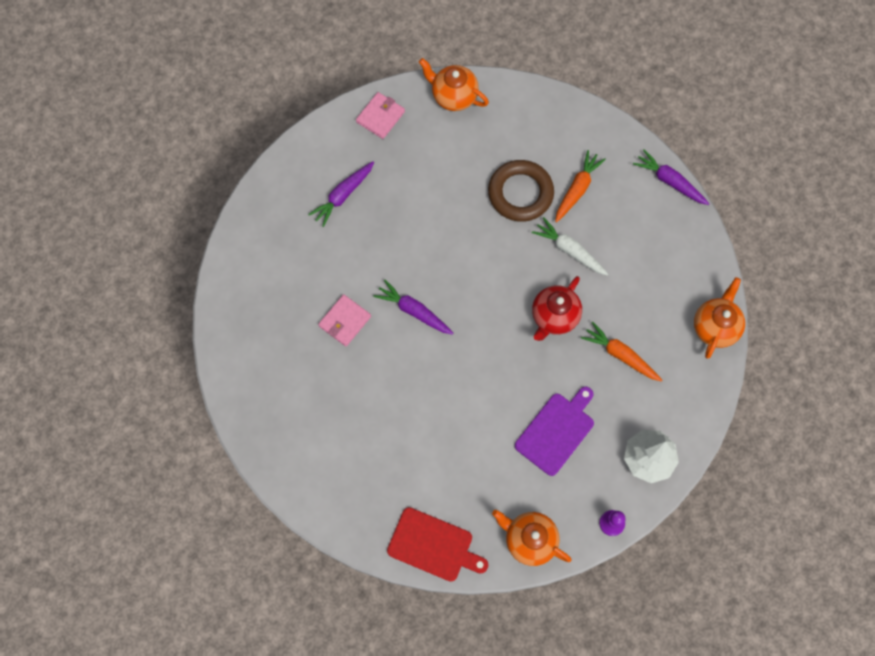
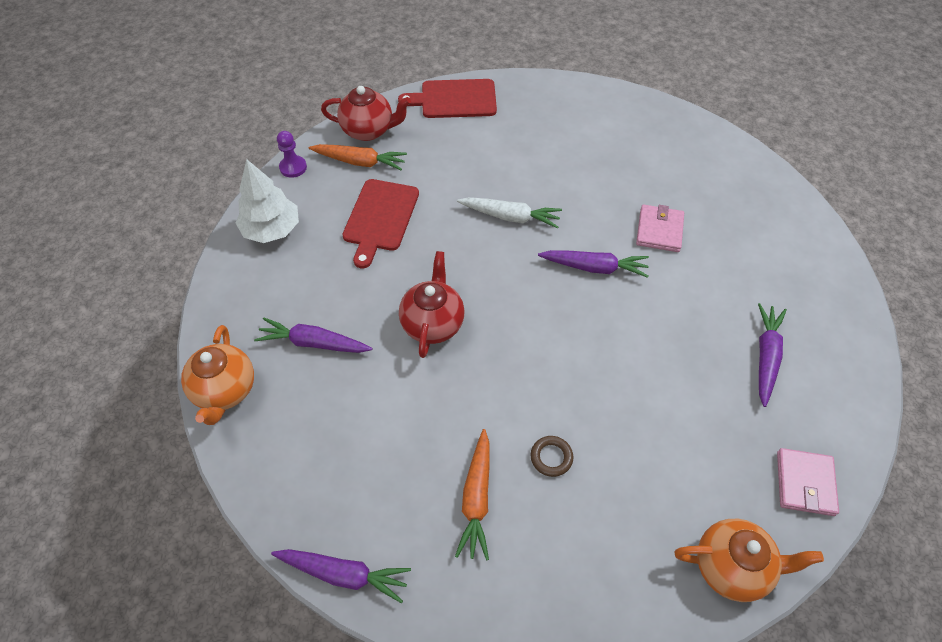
camera: 155 degrees right, 15 degrees down
(520, 193) = (551, 457): brown ring -> brown ring, size x0.43
(529, 540) = (369, 130): orange teapot -> red teapot
(556, 431) = (380, 218): purple cutting board -> red cutting board
(569, 250) = (449, 408): white carrot -> white carrot (510, 217)
(620, 355) = (337, 314): orange carrot -> orange carrot (360, 162)
(644, 338) = (313, 343): none -> purple carrot

